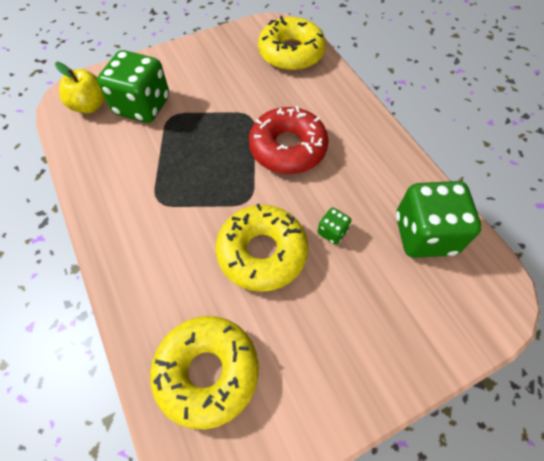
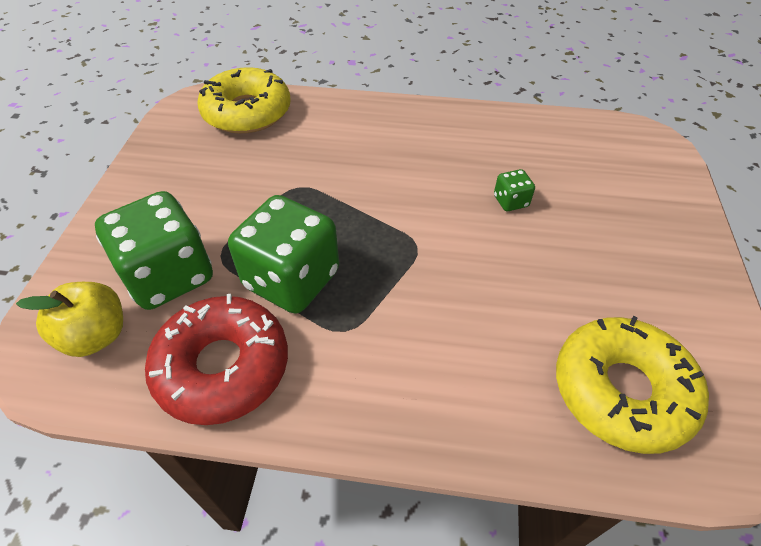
camera: 55 degrees left, 10 degrees down
(262, 252) = (496, 267): yellow donut -> none
(288, 148) = (376, 180): red donut -> red donut (223, 367)
(424, 234) = (558, 145): green dice -> green dice (292, 279)

